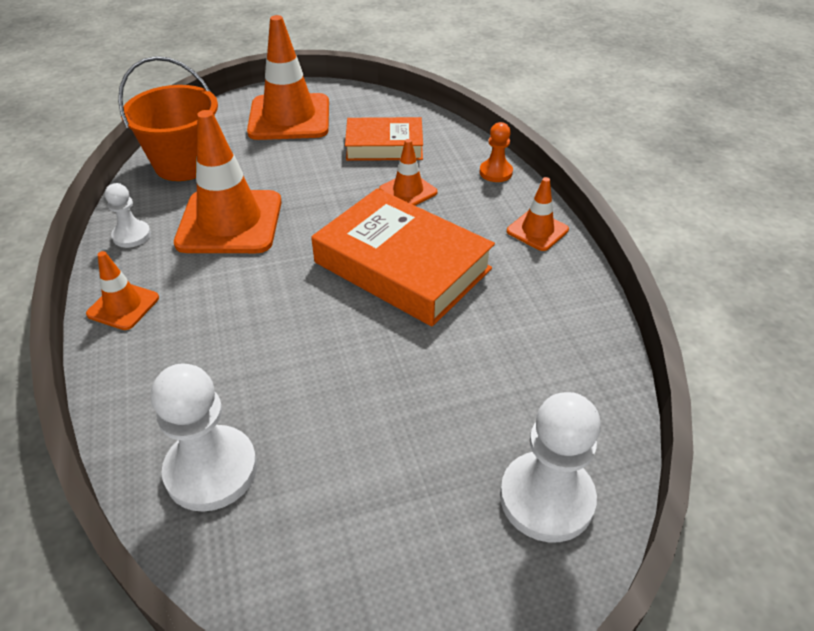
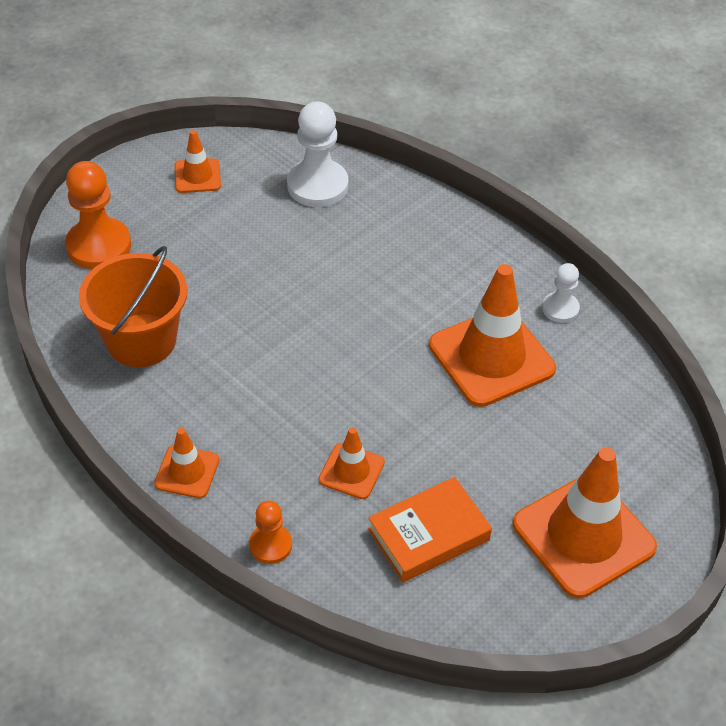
camera: 150 degrees right, 5 degrees up
(123, 306) = (490, 251): orange traffic cone -> orange traffic cone (197, 176)
(185, 164) = (615, 408): orange bucket -> orange bucket (141, 340)
(402, 265) = (296, 375): orange book -> none
(546, 498) = (99, 246): white pawn -> orange pawn

